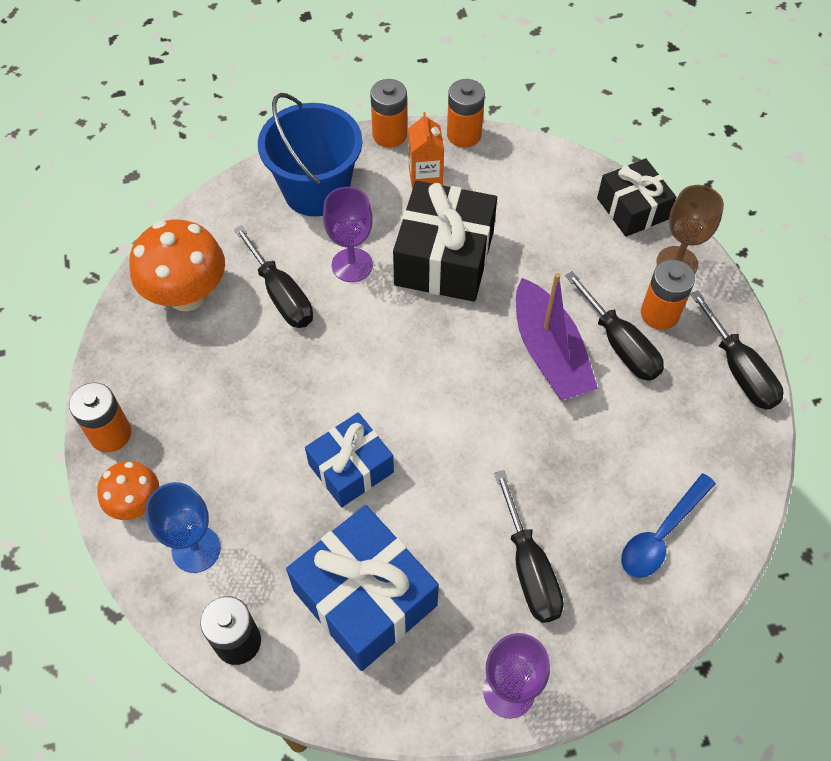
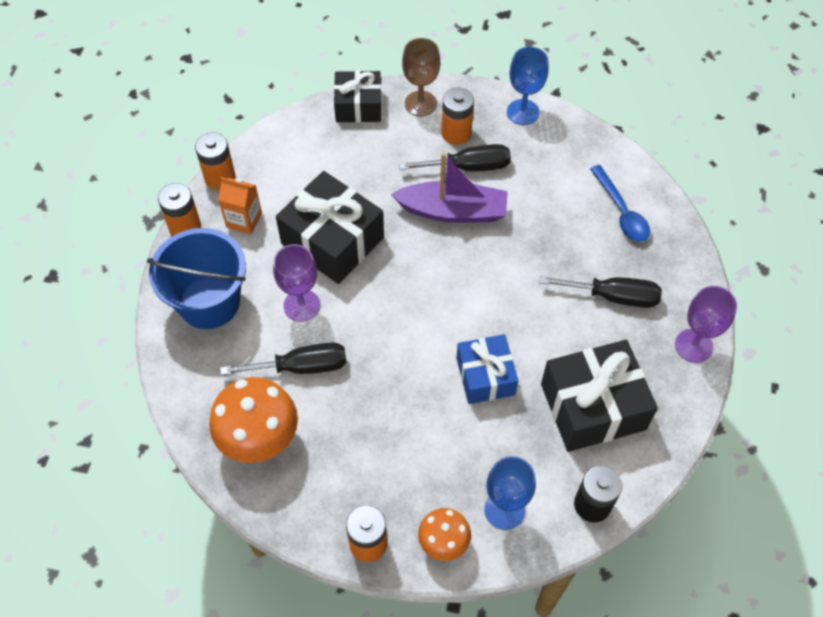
camera: 65 degrees left, 0 degrees up
(365, 597) = (593, 406): blue gift -> black gift
(738, 369) = (523, 112): black screwdriver -> blue goblet

